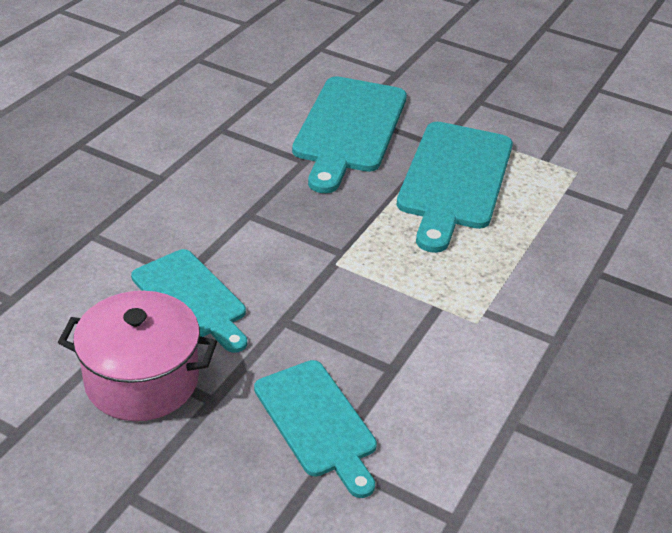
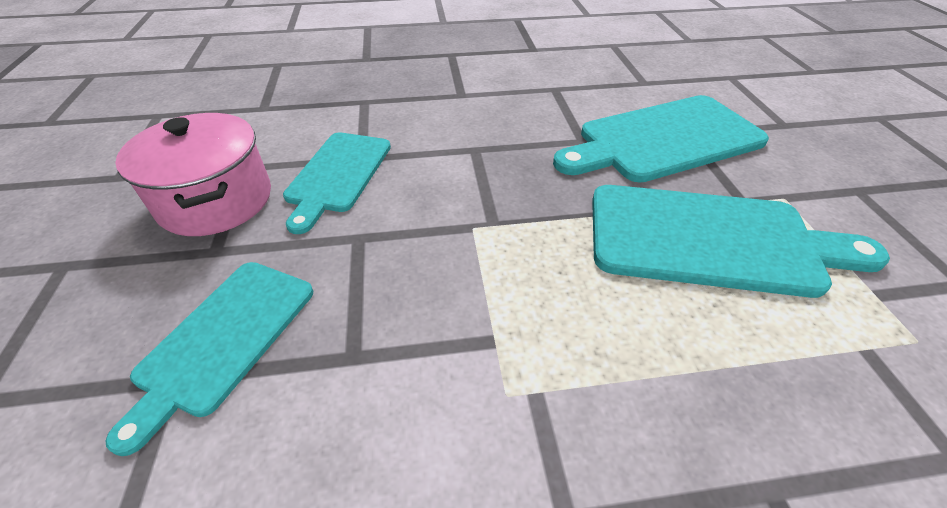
camera: 55 degrees right, 5 degrees up
(454, 180) = (711, 240): turquoise cutting board -> turquoise cutting board turned 150 degrees counterclockwise

